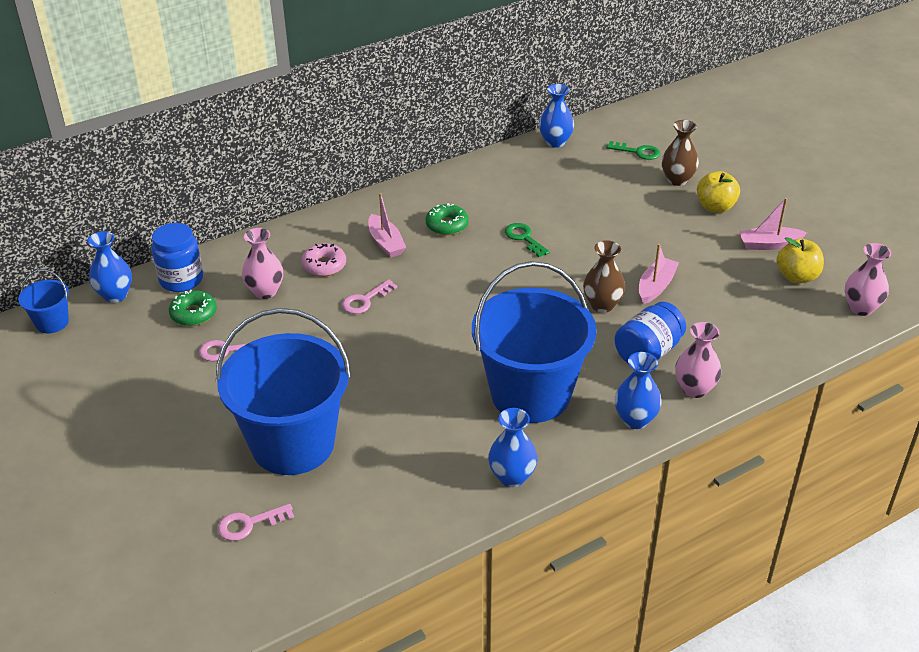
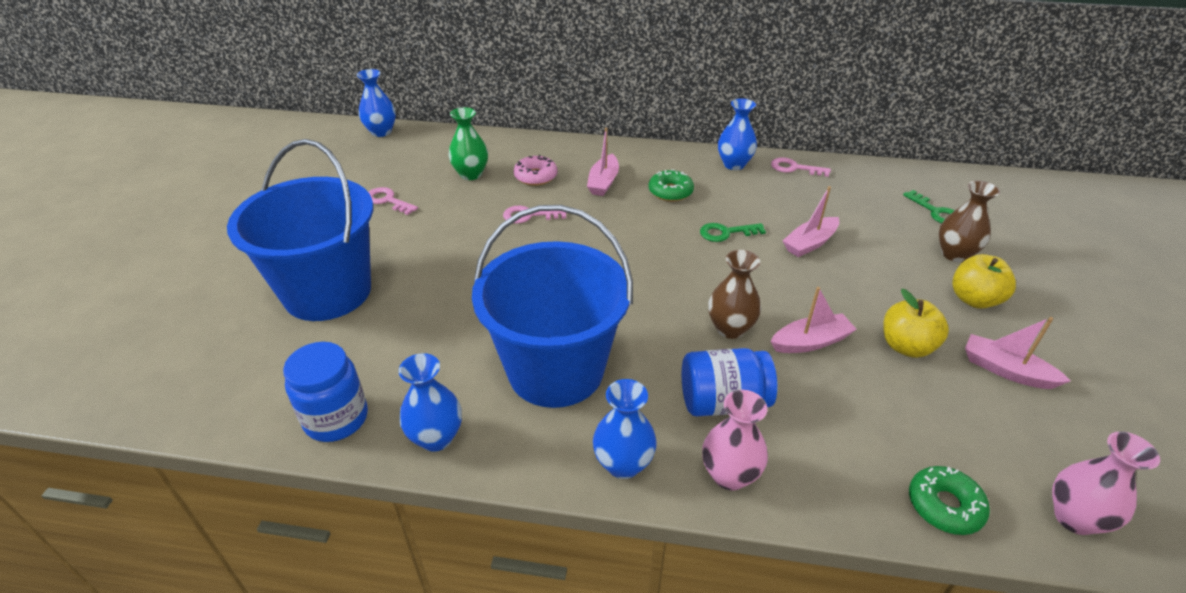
camera: 40 degrees right, 0 degrees up
(52, 322) = (324, 131): blue bucket -> none
(181, 280) = (431, 141): blue jar -> blue jar (336, 419)
(193, 314) = (406, 166): green donut -> green donut (944, 506)
(249, 524) = (212, 333): pink key -> pink key (794, 168)
(265, 291) = (471, 174): pink vase -> green vase
(524, 238) = (726, 233): green key -> green key turned 105 degrees counterclockwise
(555, 142) = (855, 170): blue vase -> blue vase (734, 164)
(586, 217) = (810, 243): none -> pink boat
(797, 276) = (1009, 426): yellow apple -> yellow apple (906, 346)

